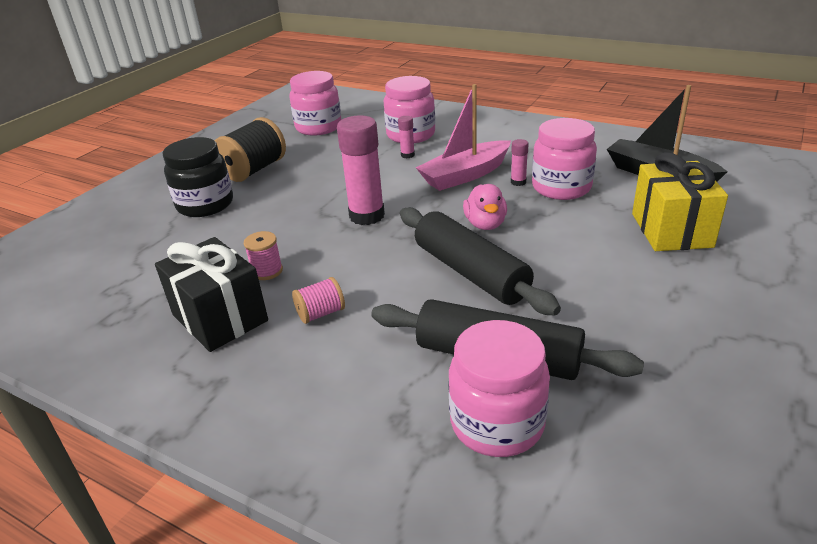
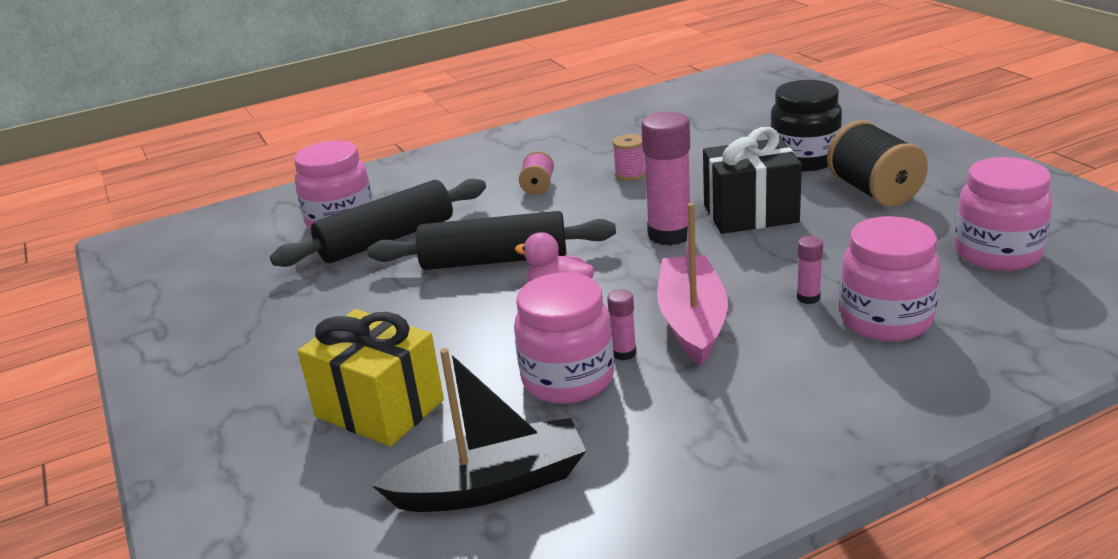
camera: 125 degrees right, 5 degrees down
(220, 318) = (588, 152): black gift -> black gift (750, 214)

